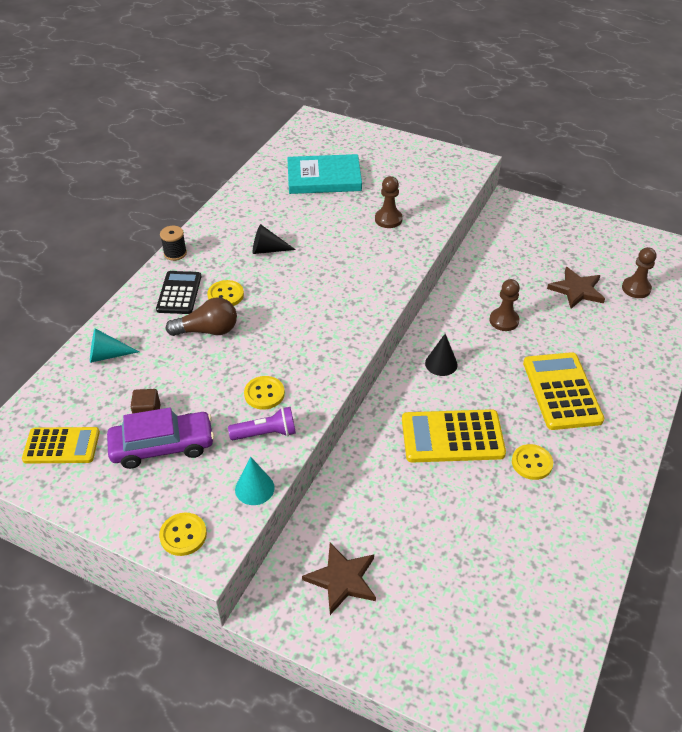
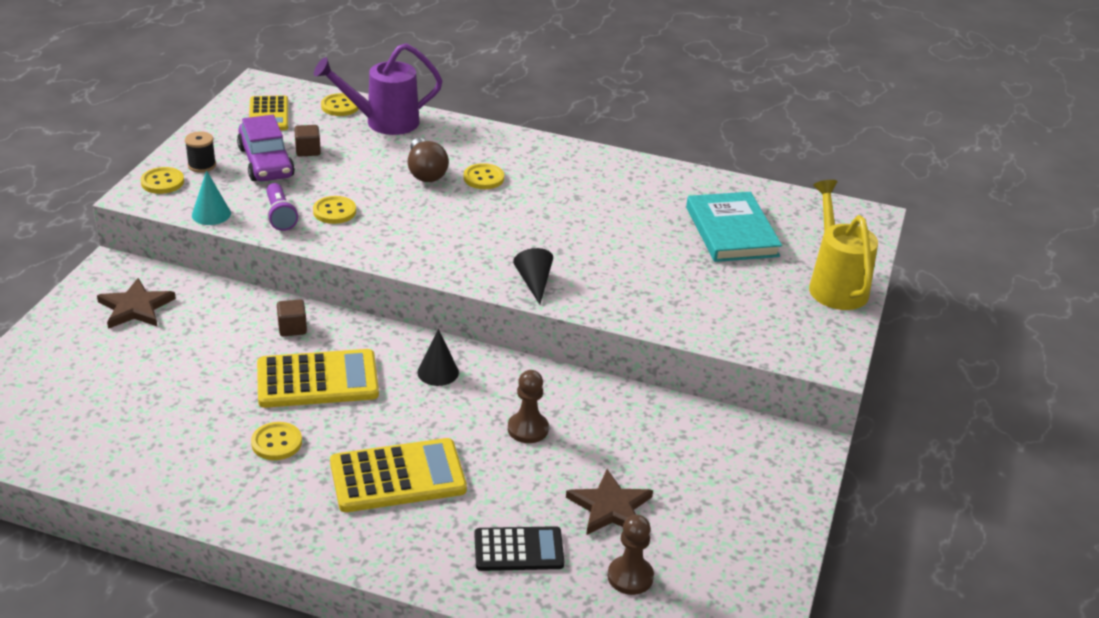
camera: 80 degrees right, 10 degrees down
(63, 387) = (340, 106): none -> yellow button
(107, 355) = (384, 122): turquoise cone -> purple watering can
(175, 253) = (548, 142): black spool -> black spool (202, 165)
(179, 293) = (482, 151): black calculator -> black calculator (518, 550)
(267, 250) = (569, 199): black cone -> black cone (534, 282)
(381, 454) = (292, 328): none -> brown cube
(388, 219) = (657, 285): brown pawn -> none
(392, 146) = (835, 285): none -> yellow watering can
(452, 437) = (317, 380): yellow calculator -> yellow calculator turned 90 degrees clockwise

